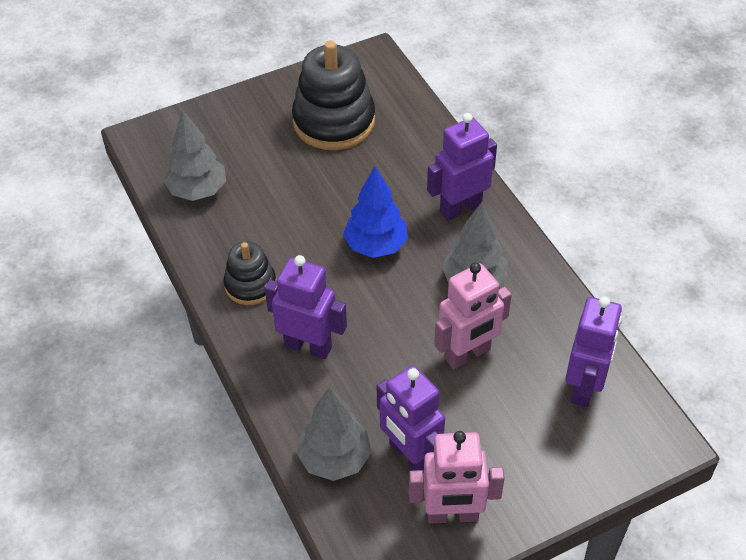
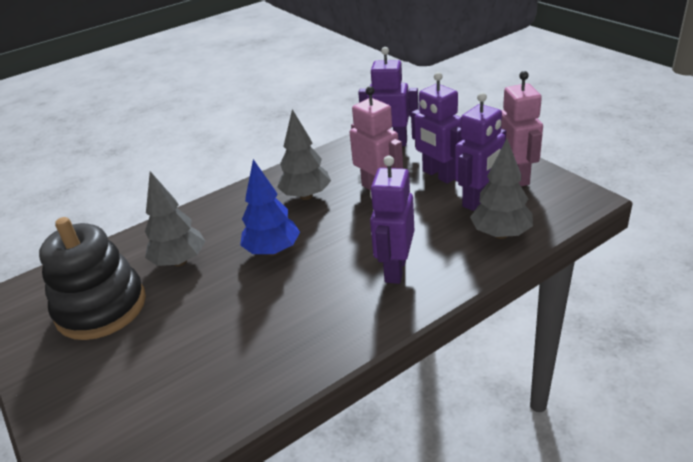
camera: 95 degrees left, 15 degrees down
(198, 191) = (195, 400): grey tree -> grey tree (180, 261)
(250, 285) = (331, 323): black stacking toy -> none
(460, 208) = (227, 213): purple robot -> purple robot (438, 175)

